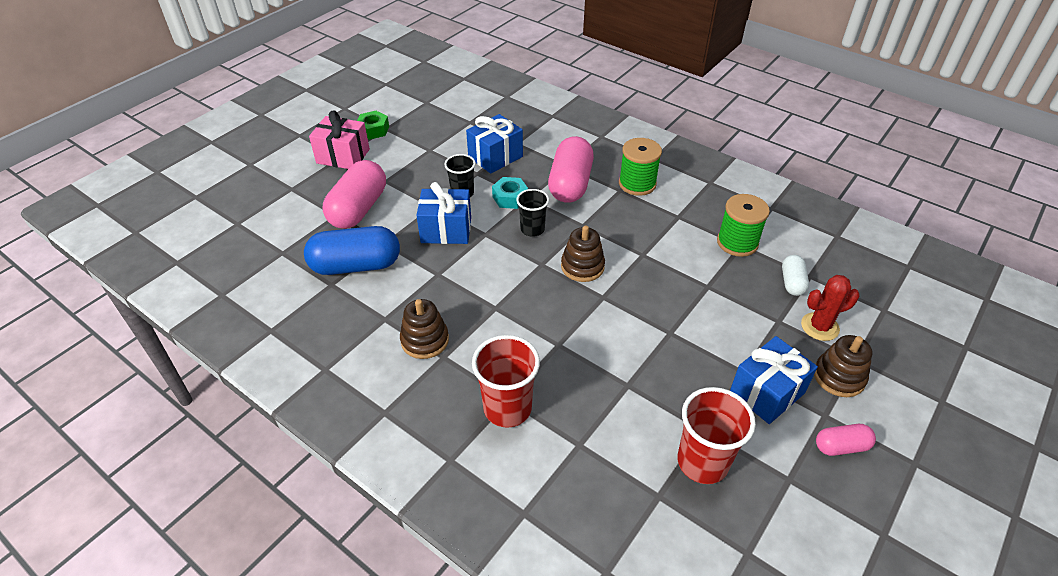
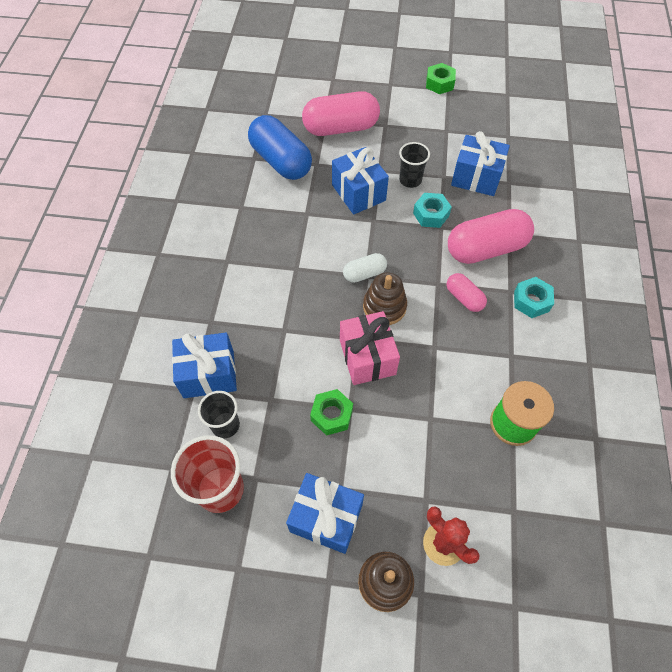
camera: 60 degrees right, 15 degrees up
(343, 156) = (392, 85): pink gift -> pink gift (367, 357)
(425, 340) = (235, 241): brown stacking toy -> none
(507, 408) = (201, 326): red cup -> none
(532, 229) = (403, 249): black cup -> black cup (225, 425)
(569, 423) = (209, 374): none -> blue gift
(637, 184) = (531, 301): green spool -> turquoise nut
(669, 347) = (331, 415): none -> green nut
(792, 282) = (491, 496): white capsule -> white capsule (364, 274)
(841, 446) = (298, 607): pink capsule -> pink capsule (464, 298)

